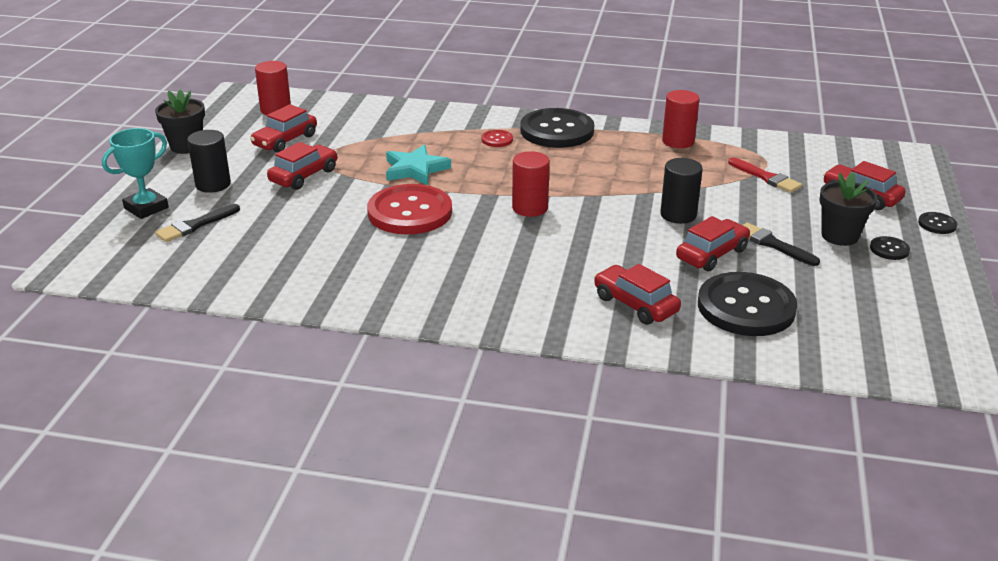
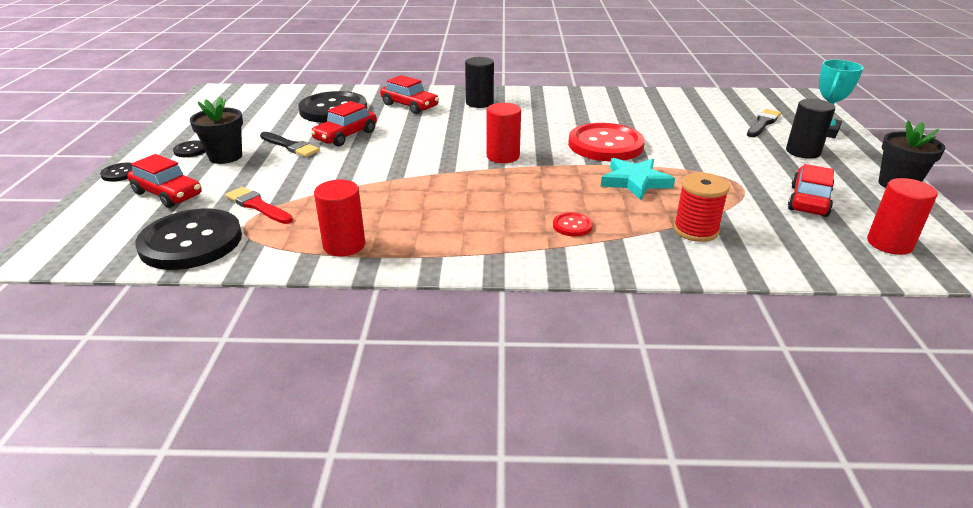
camera: 170 degrees right, 0 degrees up
(304, 176) = (734, 166): red car -> none
(404, 129) = (695, 230): none -> red spool
(557, 131) = (503, 246): black button -> black button (191, 242)
(678, 215) = (366, 162): black cylinder -> black cylinder (479, 103)

